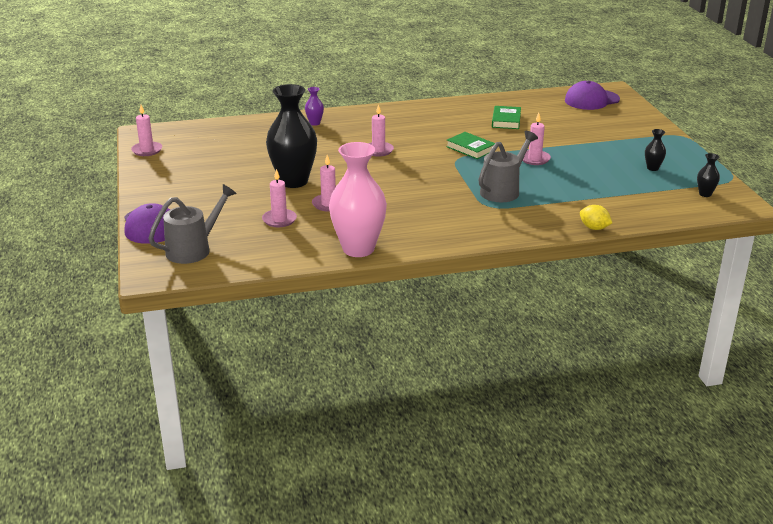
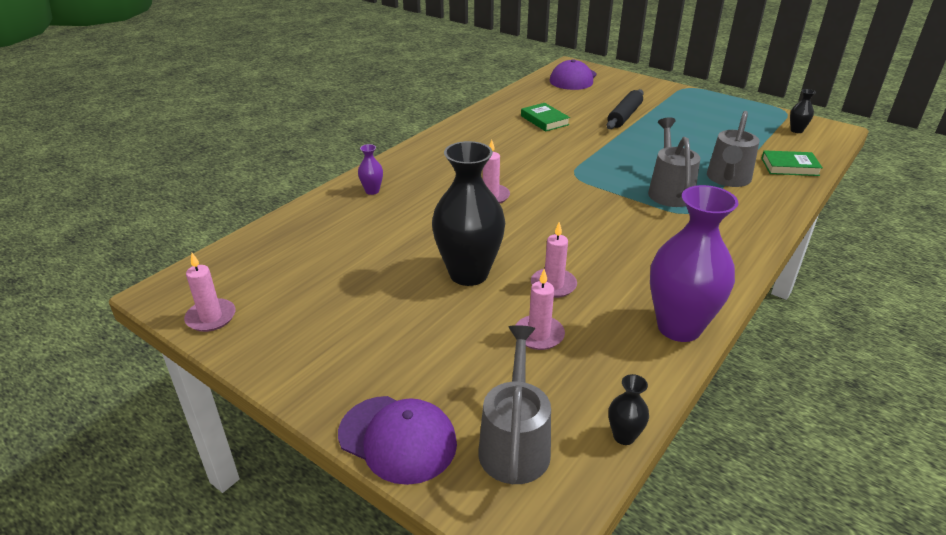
camera: 40 degrees left, 5 degrees up
(358, 249) = (679, 327): pink vase -> purple vase
(470, 148) = (566, 159): green book -> green book (789, 167)
(534, 159) = (634, 149): pink candle -> none
(563, 200) = (728, 179): none -> grey watering can
(576, 137) = (624, 116): none -> black rolling pin
(594, 228) = (797, 196): yellow lemon -> none
(652, 168) = (725, 122): black vase -> black vase (624, 436)

